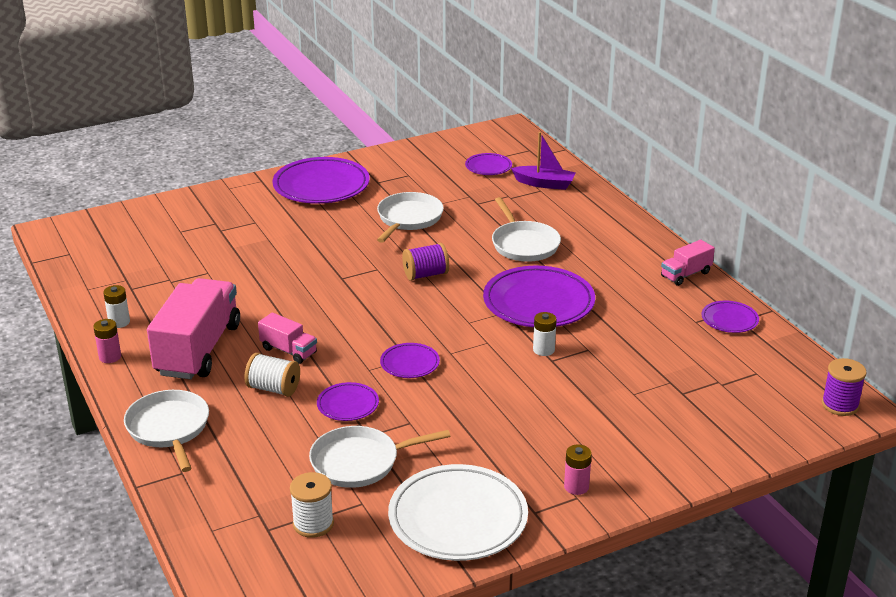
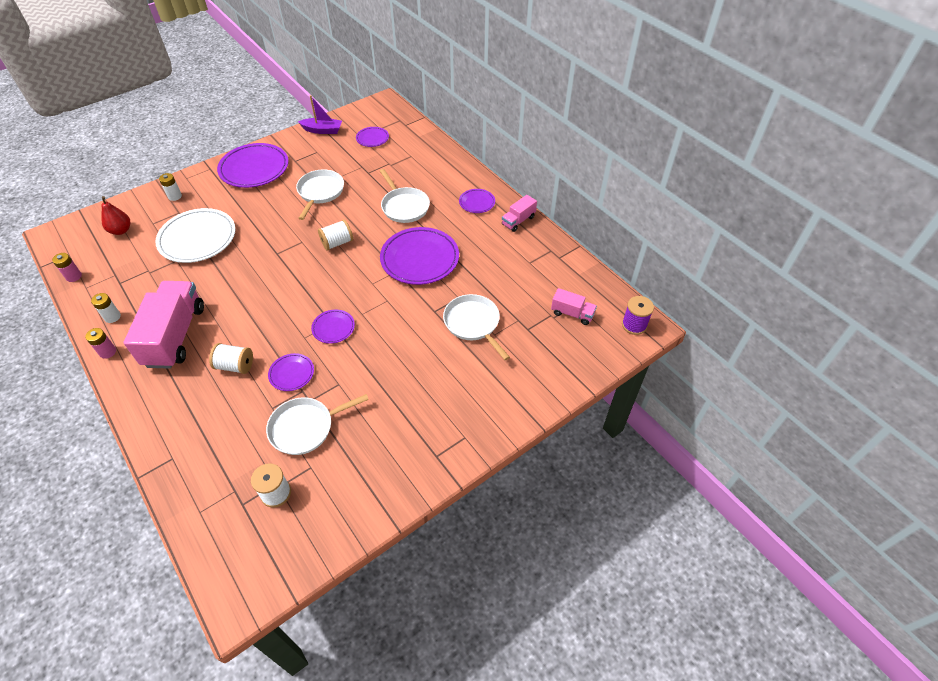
camera: 10 degrees left, 20 degrees up
(138, 235) = (121, 230): none -> red pear
(169, 428) = (159, 416): white pan -> white pan (473, 323)
(288, 351) = (243, 327): pink truck -> pink truck (572, 313)
(426, 274) = (337, 243): purple spool -> white spool
(458, 518) = (382, 471): white plate -> white plate (197, 239)
(543, 350) = (427, 302): white battery -> white battery (175, 196)
(544, 184) = (413, 150): purple boat -> purple boat (322, 130)
(576, 486) = (463, 427): pink battery -> pink battery (74, 276)
(729, 320) = (552, 258): purple plate -> purple plate (477, 202)

